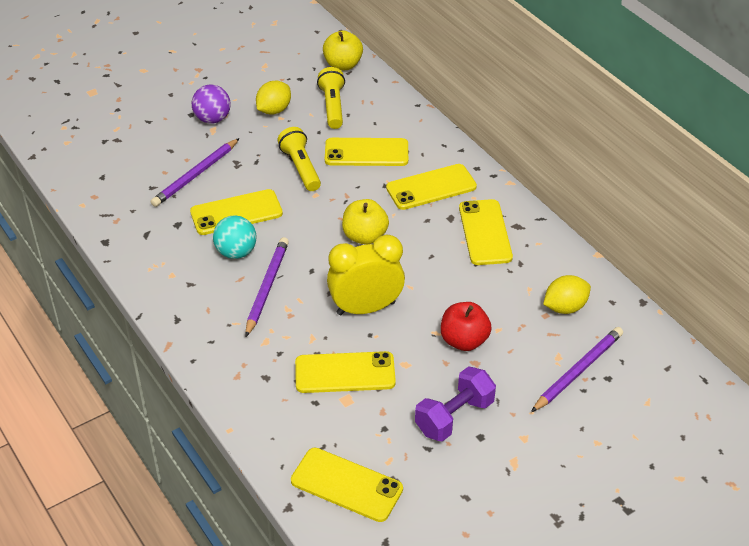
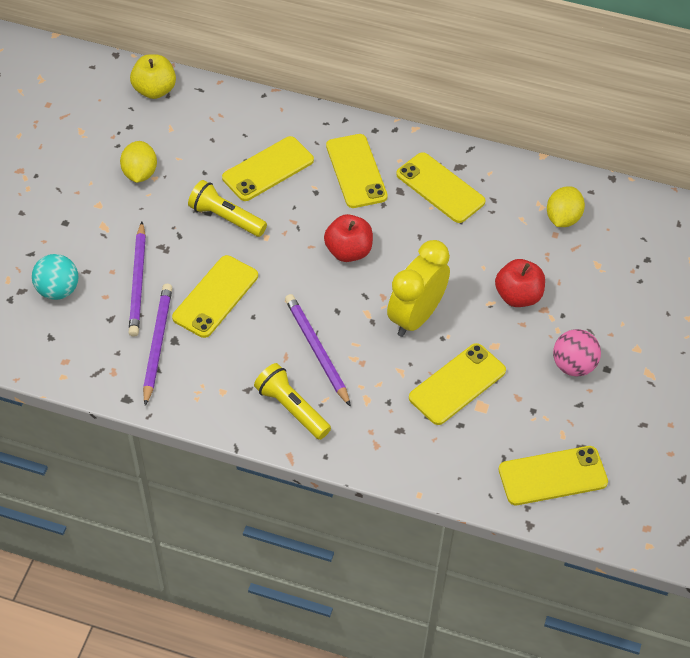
camera: 40 degrees left, 10 degrees up
(212, 119) = (91, 215): purple ball -> none
(236, 252) = (256, 334): turquoise ball -> turquoise ball (58, 290)
(332, 106) = (190, 139): yellow flashlight -> yellow flashlight (292, 408)
(365, 236) = (348, 251): yellow apple -> red apple
(431, 187) = (356, 171): yellow phone -> yellow phone turned 45 degrees counterclockwise
(454, 417) = (573, 365): purple dumbbell -> pink ball
(578, 371) = (622, 267): purple pencil -> purple pencil (157, 344)

